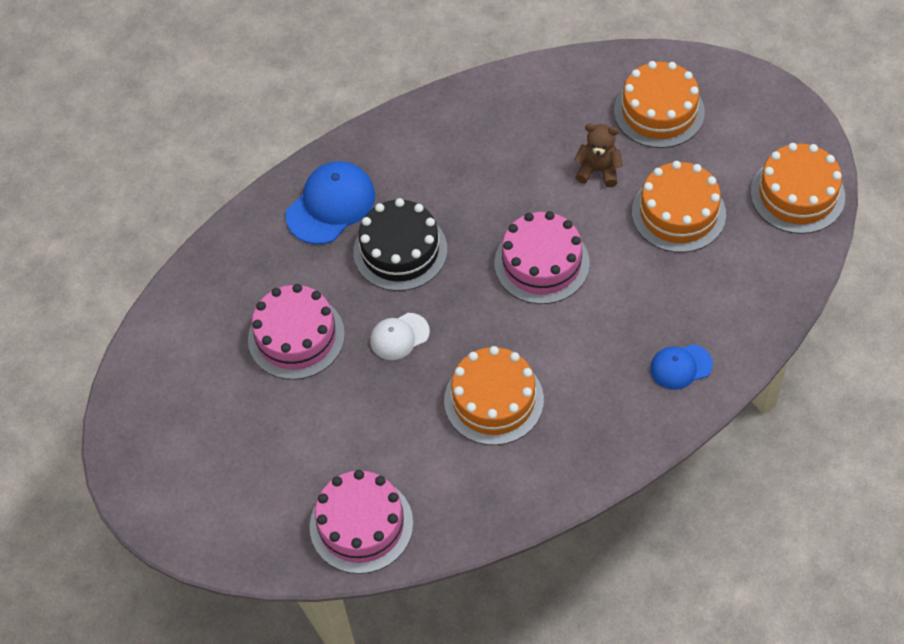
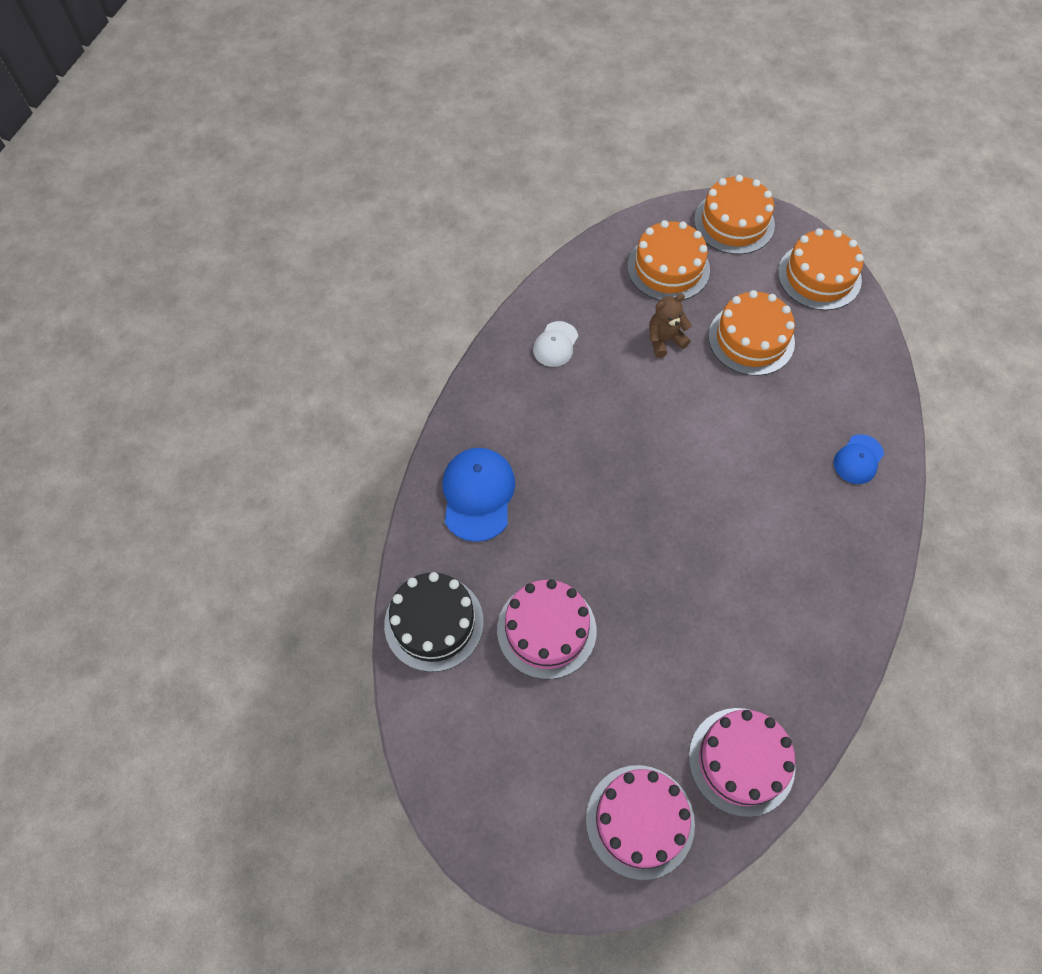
camera: 40 degrees left, 5 degrees up
(399, 336) = (631, 573): white cap -> white cap (555, 344)
(400, 250) = (568, 499): black cake -> black cake (434, 623)
(494, 400) = (750, 578): orange cake -> orange cake (734, 222)
(541, 263) = (687, 440): pink cake -> pink cake (640, 821)

